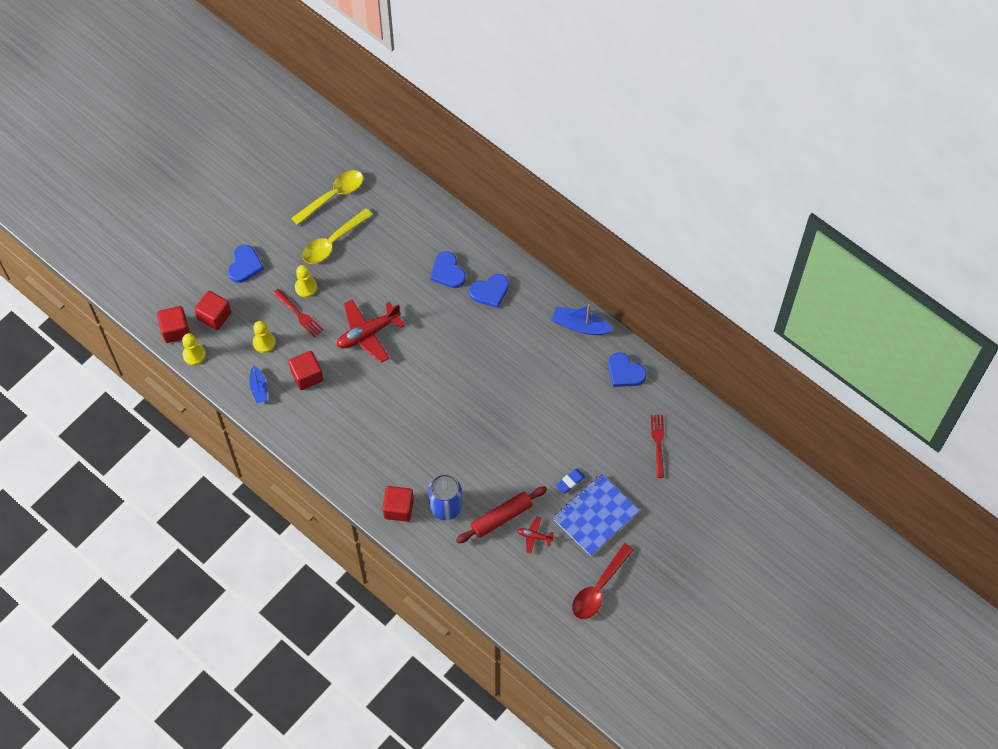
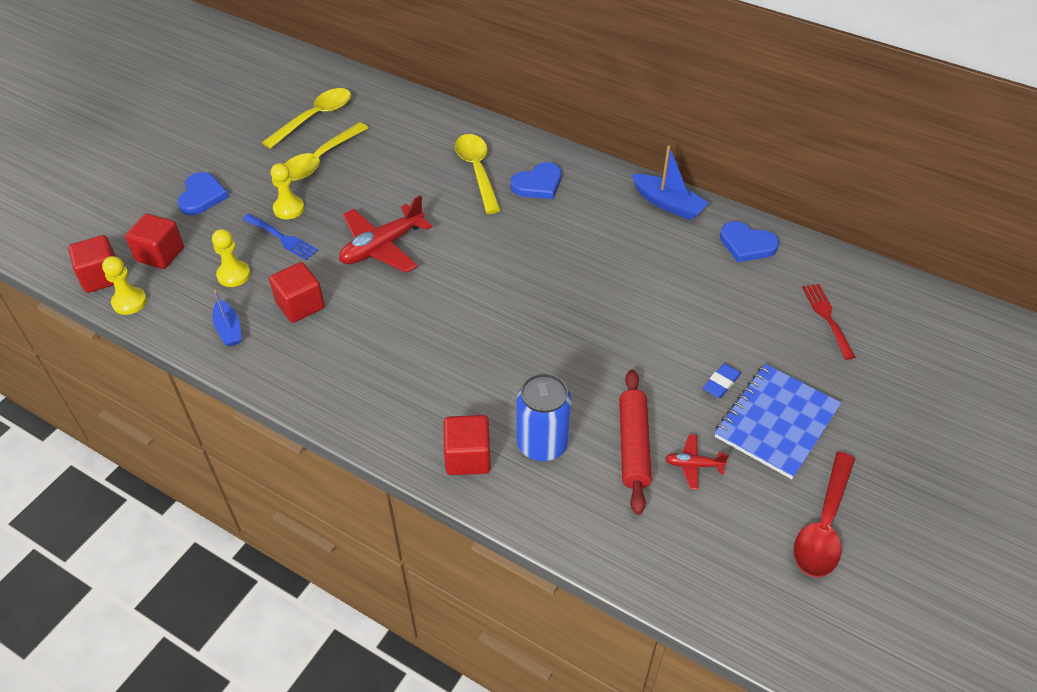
camera: 10 degrees left, 15 degrees down
(299, 314) = (282, 238): red fork -> blue fork
(447, 272) = (477, 171): blue heart -> yellow spoon
(501, 517) = (633, 446): red rolling pin -> red rolling pin turned 45 degrees counterclockwise
(580, 326) = (668, 204): blue boat -> blue boat turned 150 degrees counterclockwise

